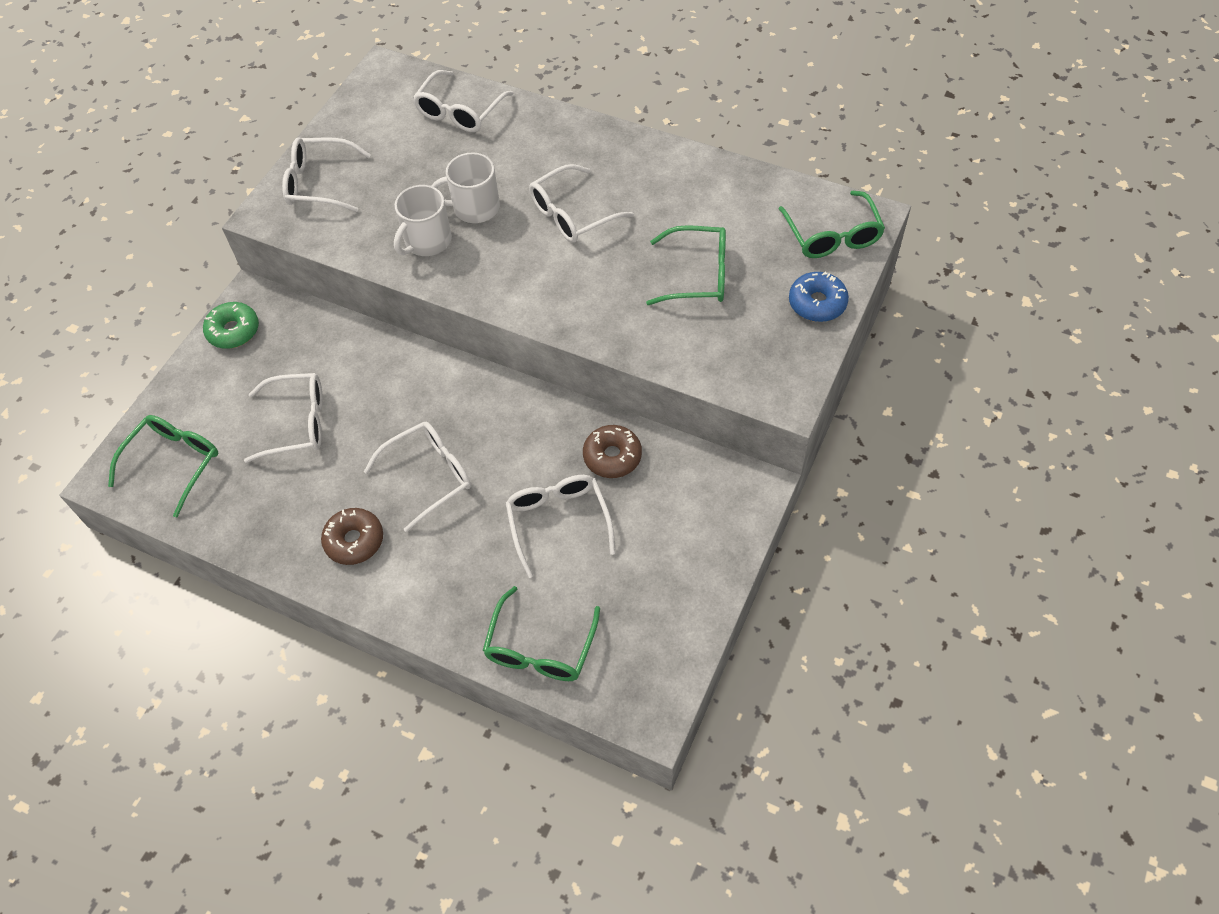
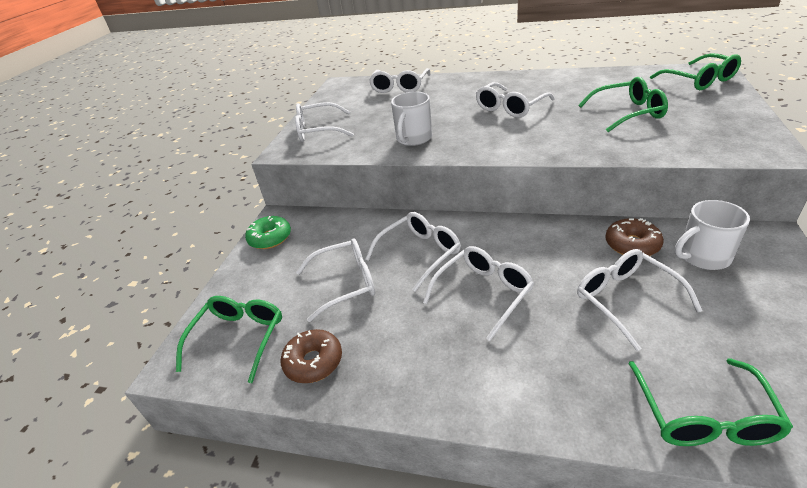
camera: 10 degrees left, 20 degrees down
(354, 541) = (441, 361): brown donut -> brown donut (313, 362)
(389, 404) = (420, 254): none -> white glasses
(475, 208) = (438, 118): white mug -> white mug (703, 256)
(817, 303) = (729, 107): blue donut -> none

